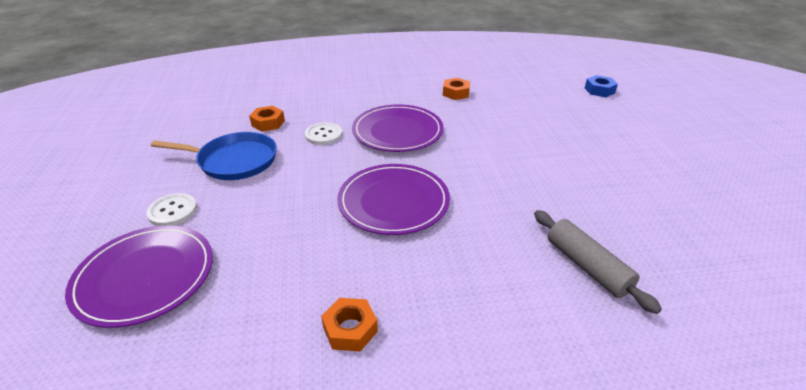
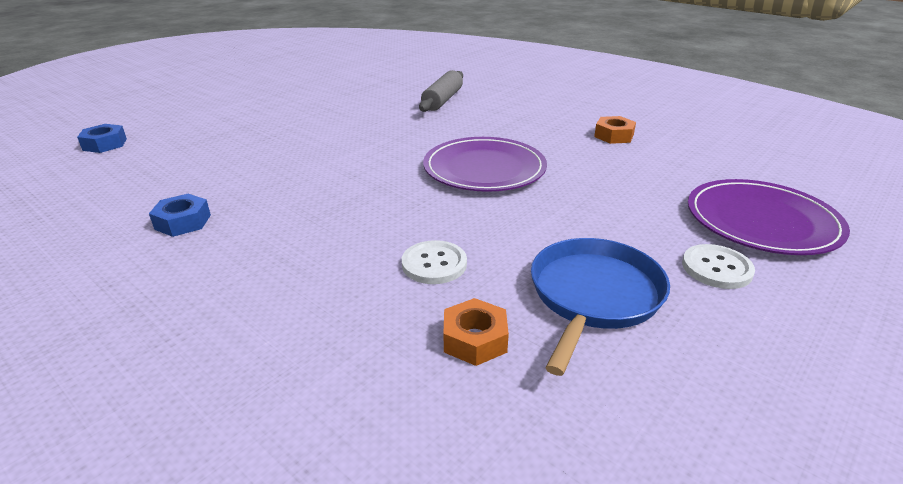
camera: 130 degrees left, 5 degrees down
(234, 161) = (594, 296): blue pan -> blue pan turned 60 degrees clockwise
(397, 131) = (354, 217): purple plate -> none
(456, 93) = (183, 222): orange nut -> blue nut

